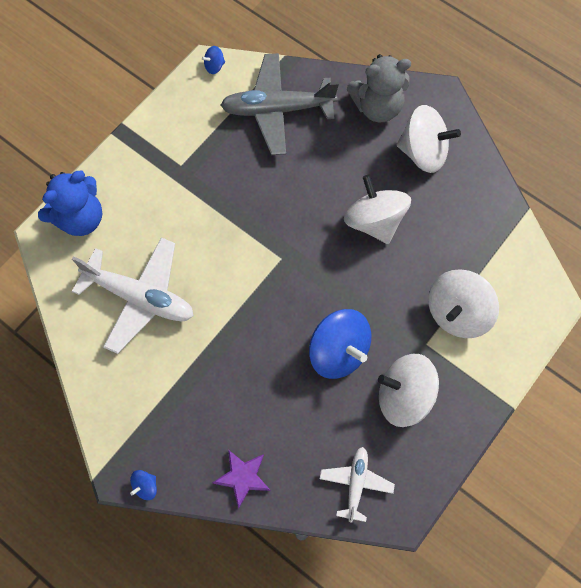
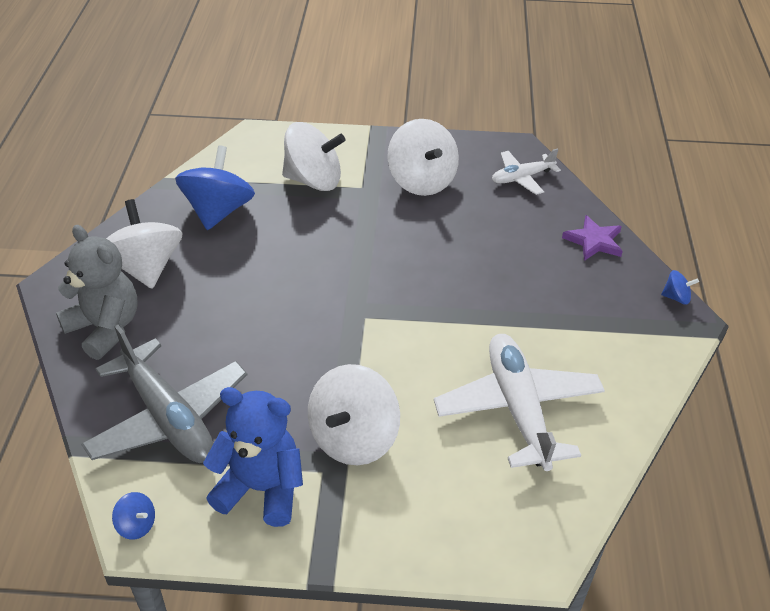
camera: 125 degrees left, 25 degrees down
(80, 218) = (482, 534): blue teddy bear -> blue teddy bear (261, 489)
(338, 351) = (422, 234): blue spinning top -> blue spinning top (218, 211)
(374, 221) = (261, 268): white spinning top -> white spinning top (353, 438)

